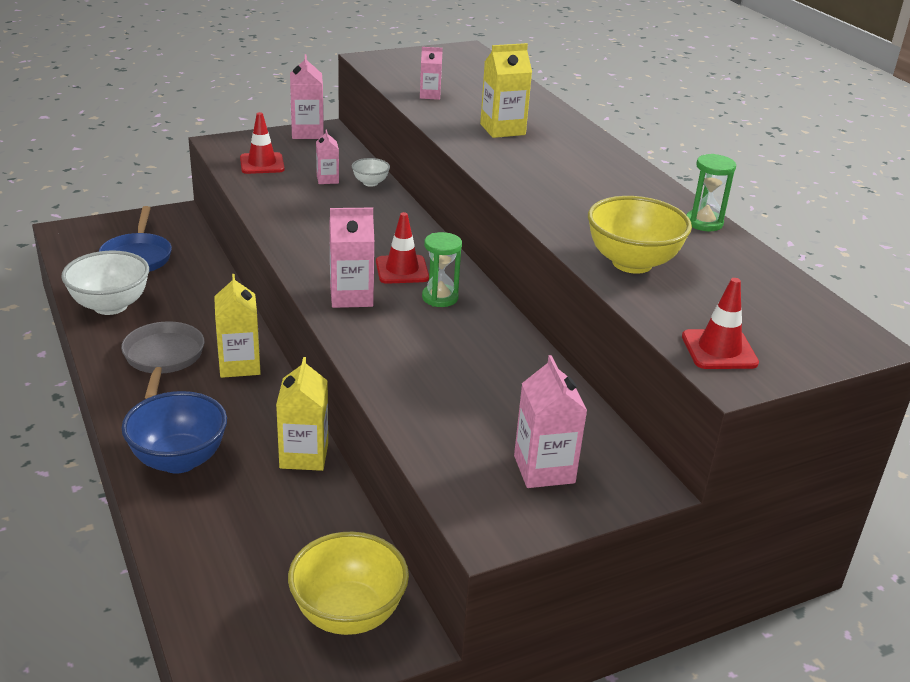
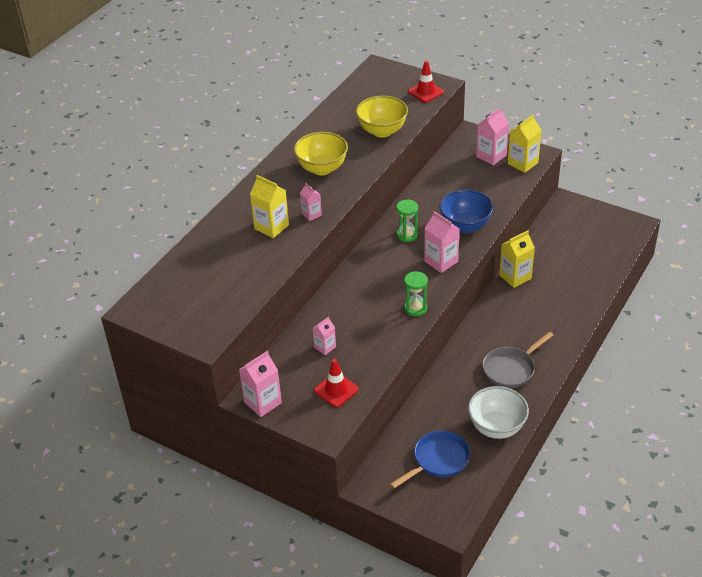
camera: 120 degrees left, 10 degrees up
(179, 460) = (564, 310): blue bowl -> blue bowl (465, 226)
(239, 365) = (483, 338): yellow carton -> yellow carton (522, 163)
(348, 614) = (574, 218): yellow bowl -> yellow bowl (322, 168)
(370, 183) = (309, 327): white bowl -> none
(402, 270) = (396, 260): red traffic cone -> none
(430, 95) = (248, 279): pink carton -> pink carton (311, 214)
(704, 223) = (316, 126): green hourglass -> green hourglass (415, 308)

